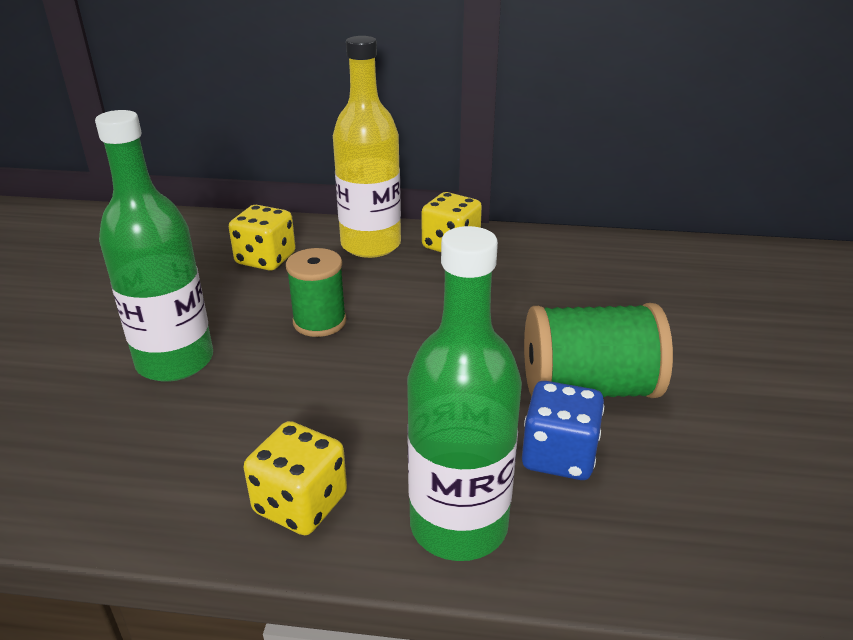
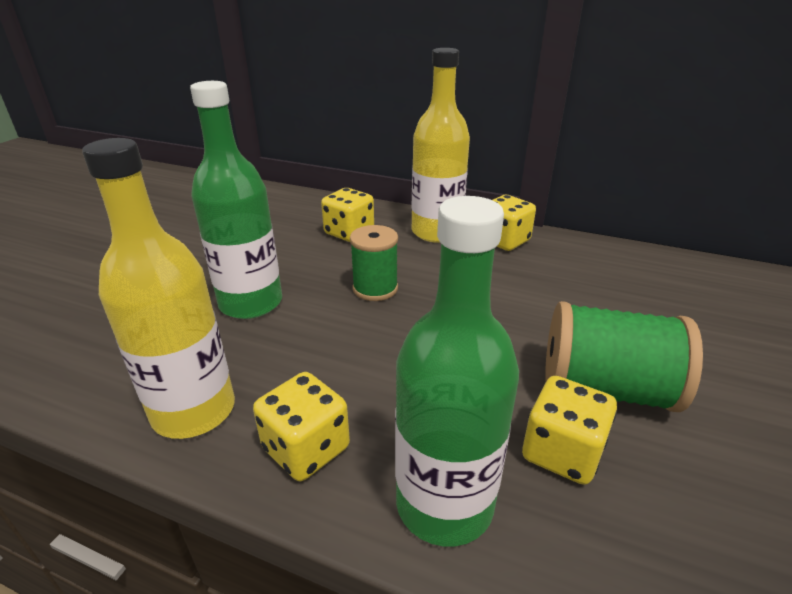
camera: 15 degrees right, 0 degrees up
(156, 491) = (194, 411): none -> yellow bottle
(558, 455) = (561, 452): blue dice -> yellow dice

